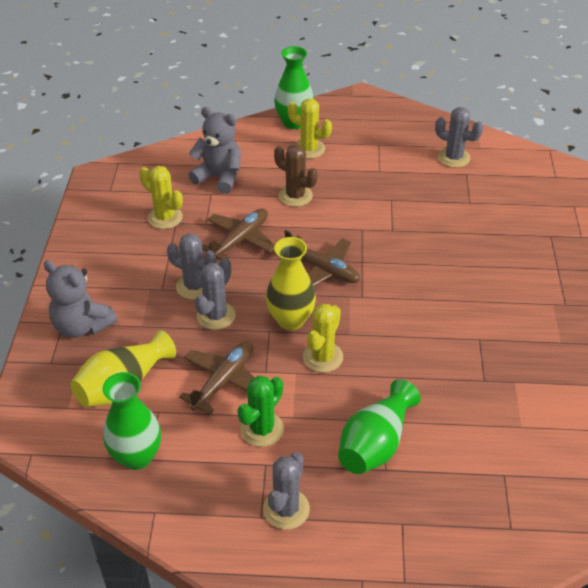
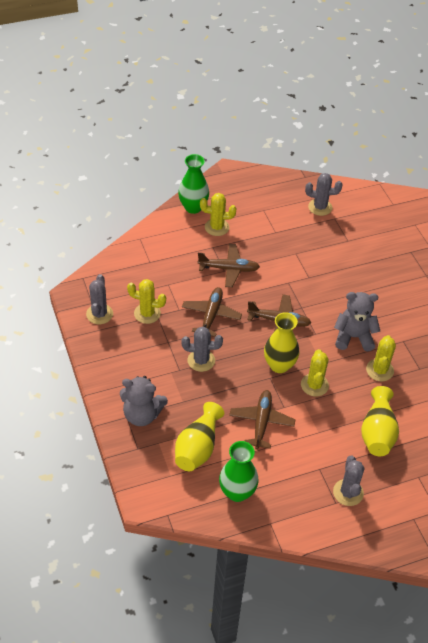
camera: 25 degrees left, 5 degrees up
(216, 316) = (228, 378): grey cactus -> grey cactus (99, 314)
(219, 177) = (166, 269): grey teddy bear -> grey teddy bear (353, 337)
(262, 429) = (304, 447): green cactus -> none
(295, 196) = (229, 269): brown cactus -> brown plane
(375, 443) = (377, 432): green vase -> yellow vase
(424, 365) = (379, 370): none -> yellow cactus

